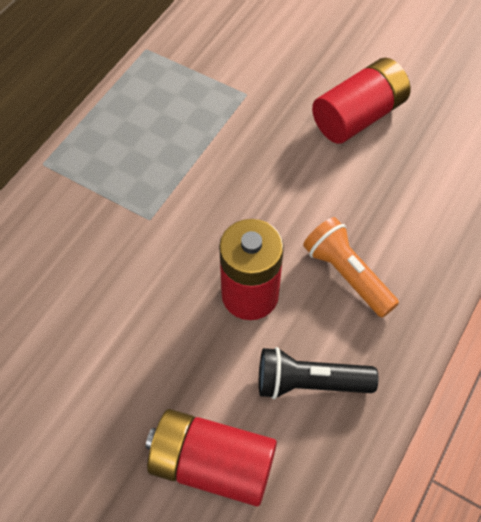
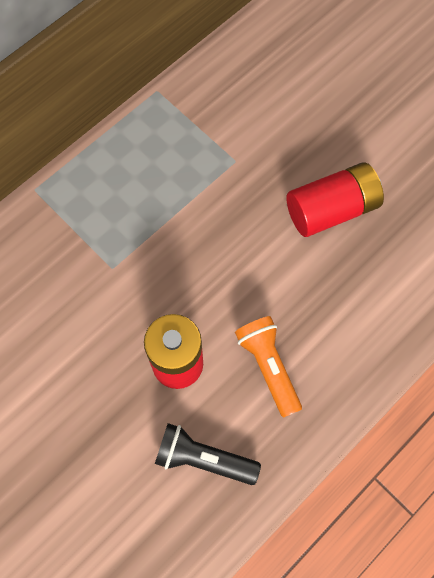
camera: 15 degrees right, 10 degrees up
(212, 464) = (101, 507): red battery -> none

